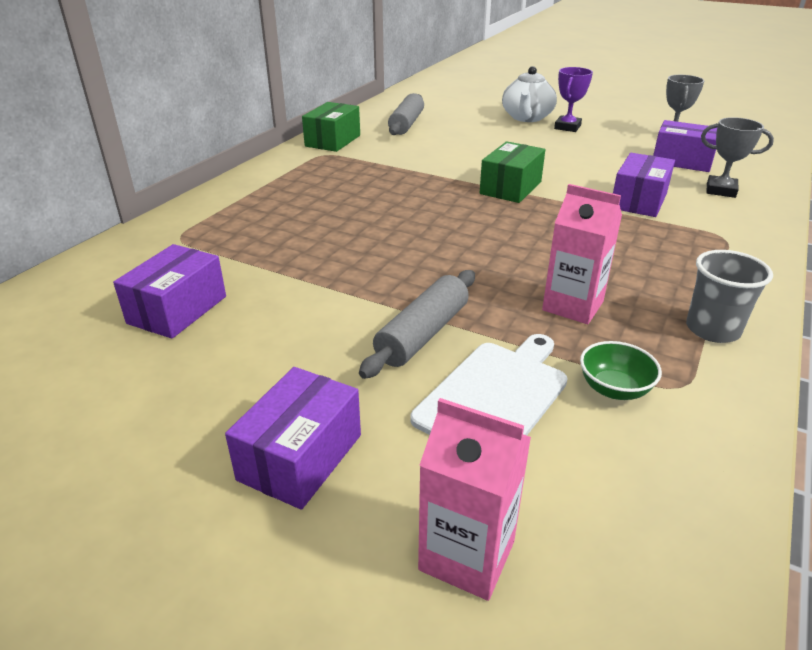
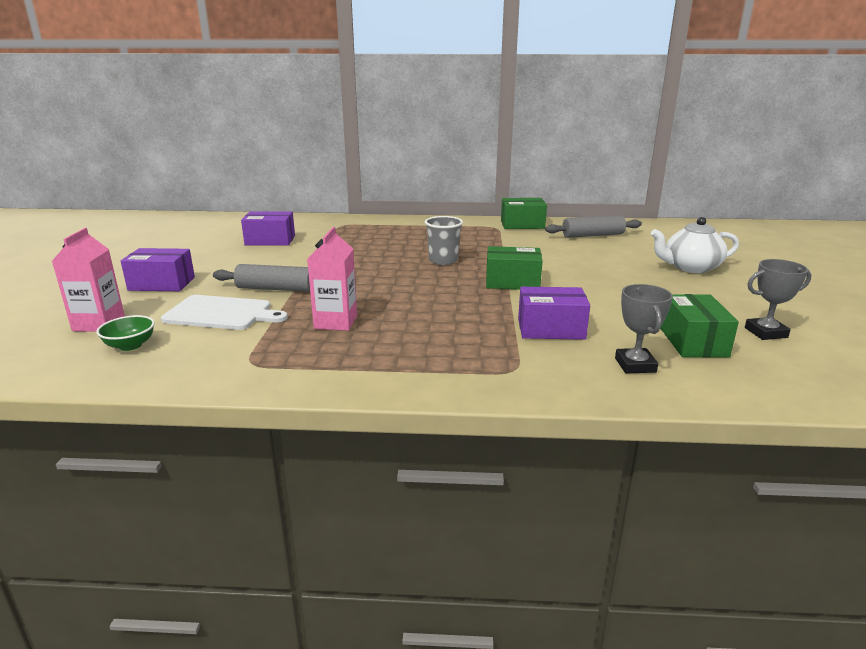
camera: 65 degrees right, 10 degrees down
(567, 127) = (696, 285): purple trophy -> none
(614, 389) = (240, 343): green bowl -> green bowl (130, 345)
(682, 161) = (693, 342): purple box -> green box
(712, 329) = (333, 371): grey cup -> grey cup (443, 261)

